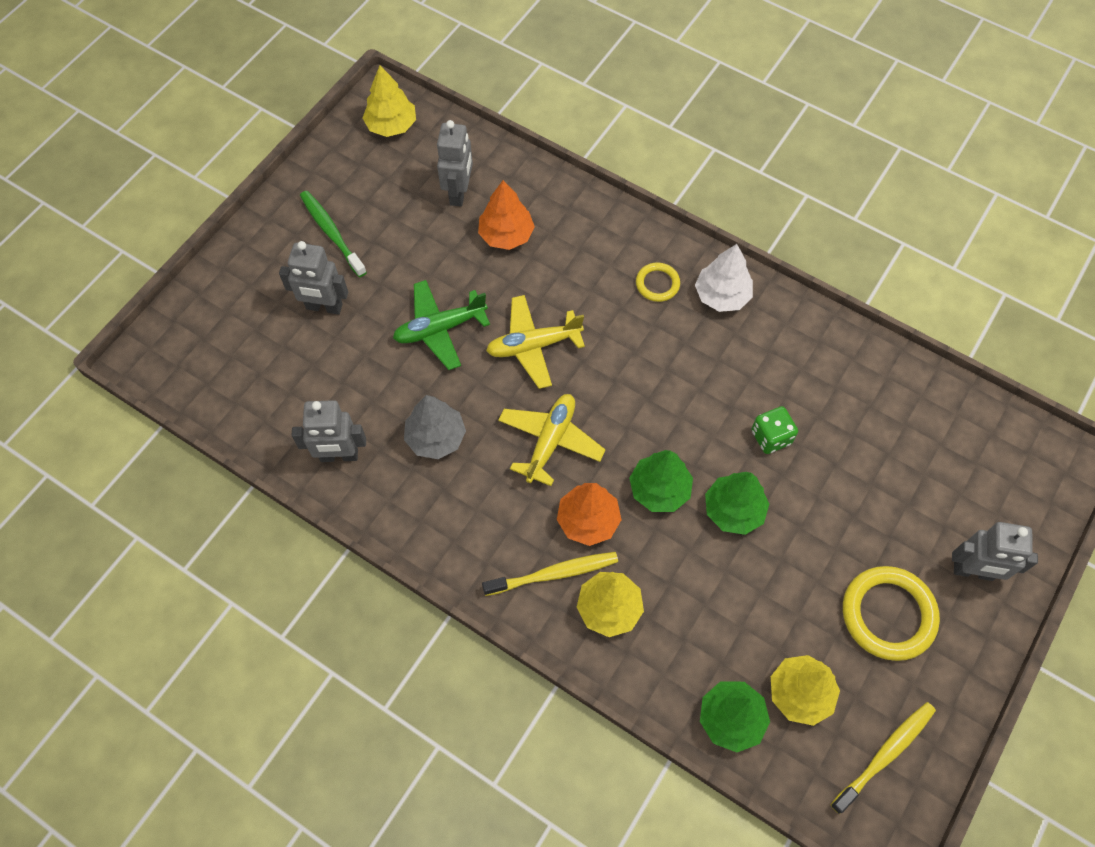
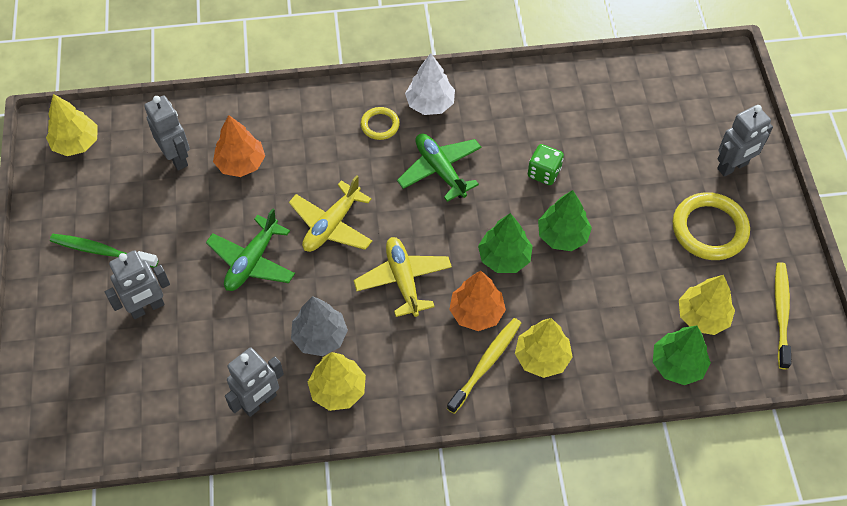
camera: 40 degrees left, 5 degrees down
(409, 495) = (338, 390): none -> yellow tree
(674, 364) = (440, 170): none -> green plane

